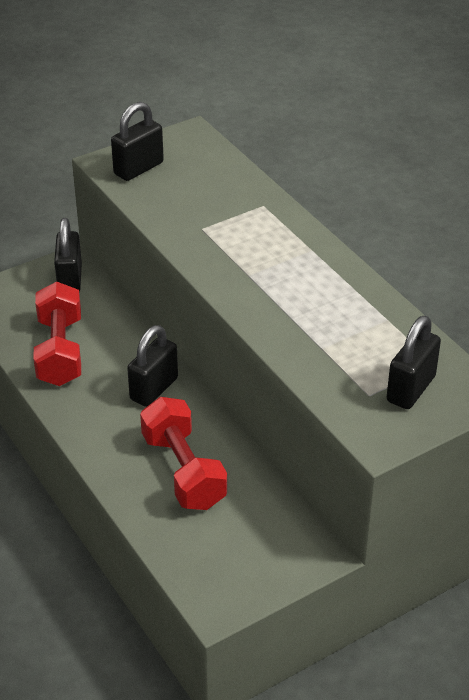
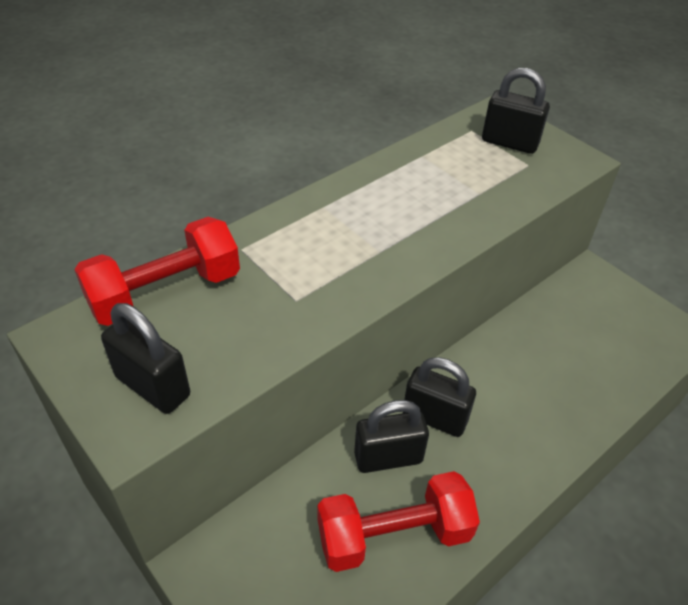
camera: 100 degrees left, 5 degrees up
(70, 280) = (240, 555): black padlock -> black padlock (388, 457)
(183, 471) = (543, 375): red dumbbell -> red dumbbell (165, 292)

